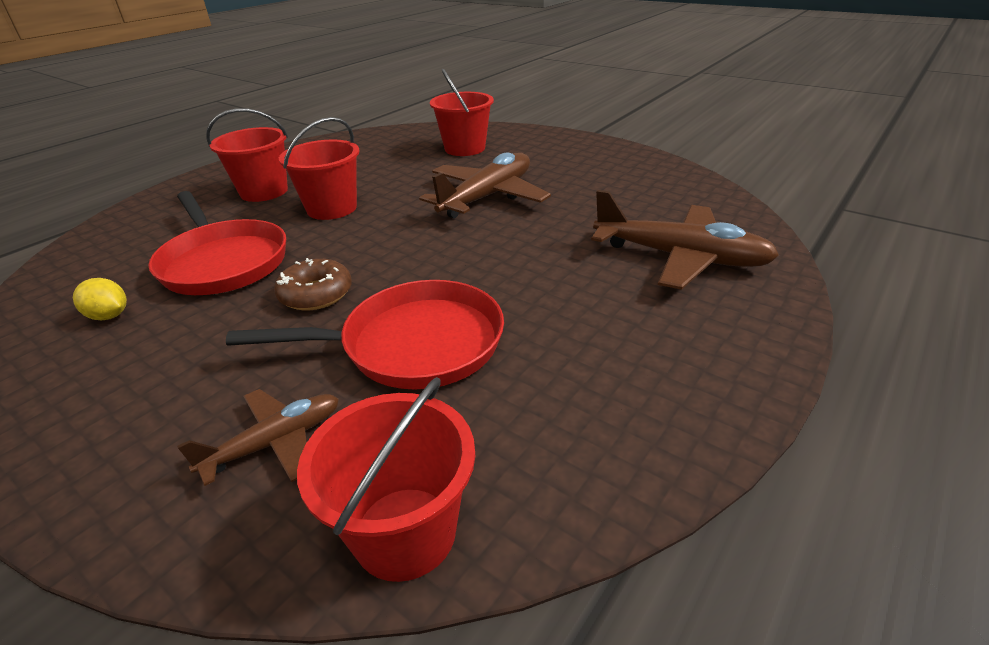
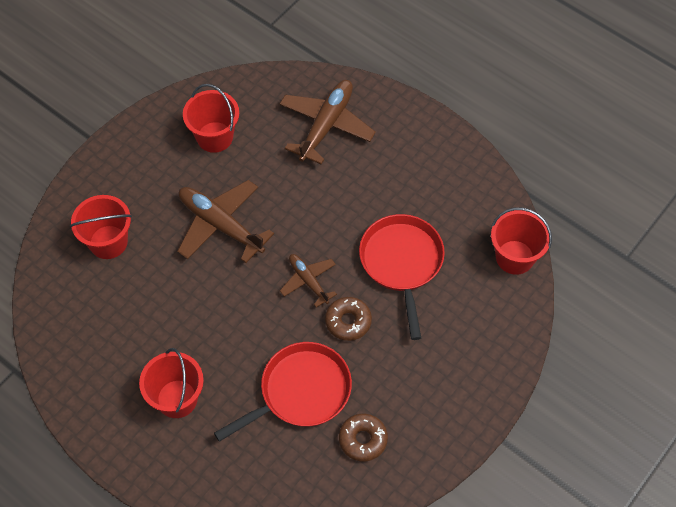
camera: 90 degrees left, 25 degrees up
(109, 316) = (363, 439): yellow lemon -> brown donut
(276, 442) = (470, 313): brown plane -> brown plane (308, 281)
(332, 208) = (222, 335): red bucket -> red bucket (215, 137)

